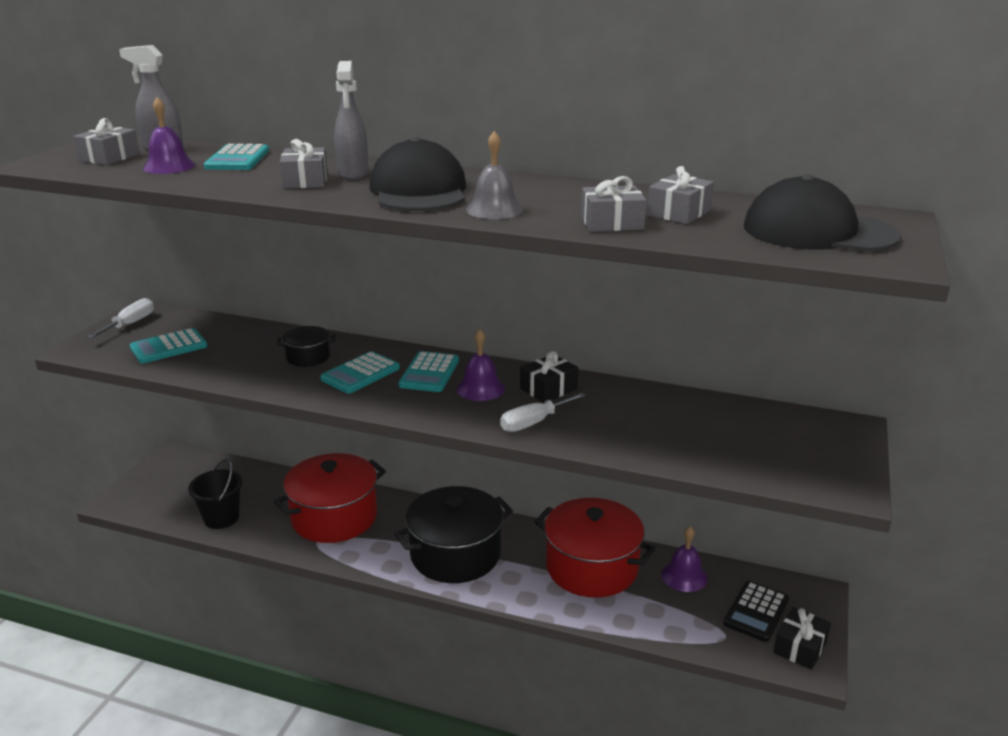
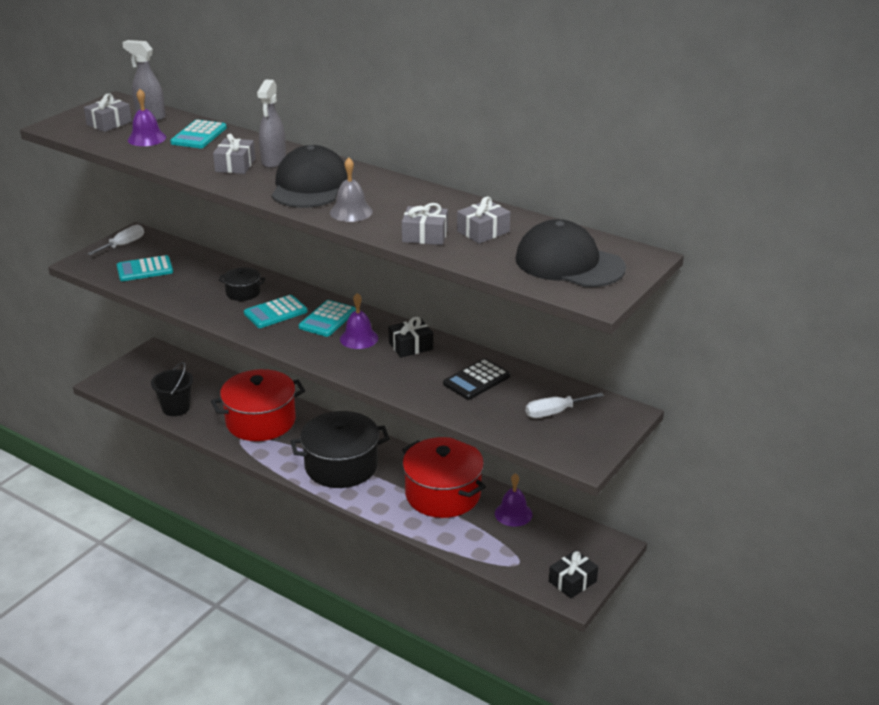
camera: 15 degrees right, 5 degrees up
(534, 423) = (383, 372): white screwdriver -> white screwdriver (554, 412)
(756, 612) = (555, 550): black calculator -> black calculator (476, 380)

